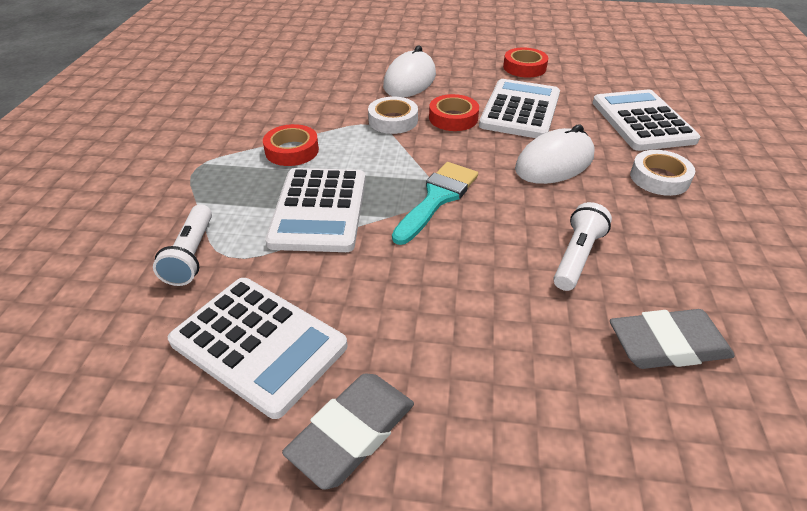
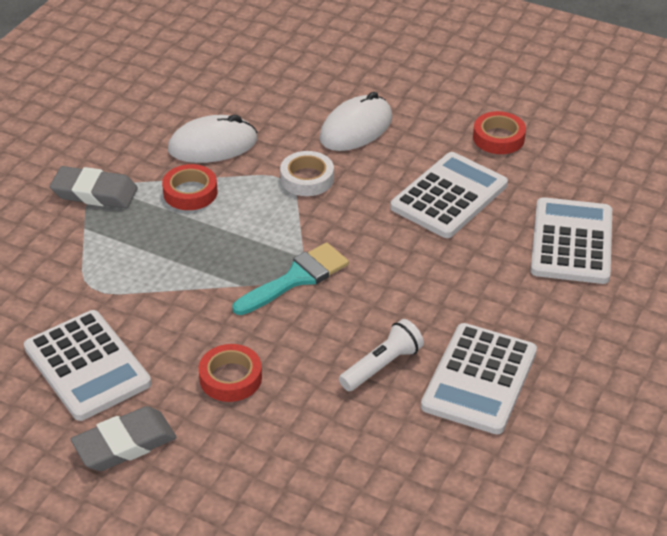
camera: 20 degrees right, 0 degrees up
(191, 255) = (63, 279): white flashlight -> none
(319, 210) = (185, 263): white calculator -> white calculator (479, 379)
(453, 118) = (371, 190): red tape -> red tape (230, 378)
(554, 163) = (436, 268): white mouse -> white mouse (213, 145)
(659, 178) = (528, 311): white tape -> none
(667, 345) = (397, 454): grey eraser -> grey eraser (94, 193)

